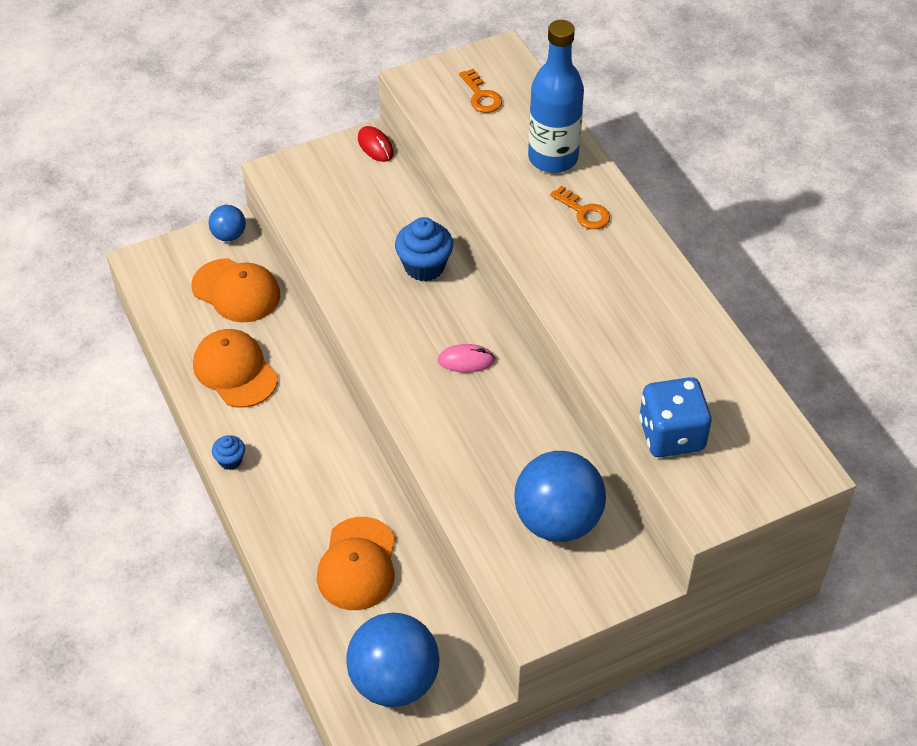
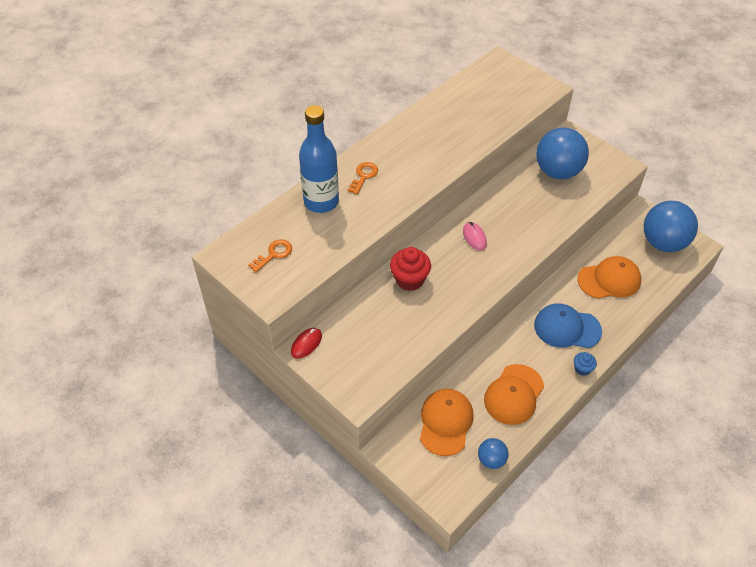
camera: 110 degrees left, 0 degrees up
(229, 235) = (395, 450): blue ball -> blue ball (491, 460)
(302, 471) = (567, 328): none -> blue cap
(424, 266) = (409, 280): blue cupcake -> red cupcake
(671, 435) = (509, 108): blue dice -> none

